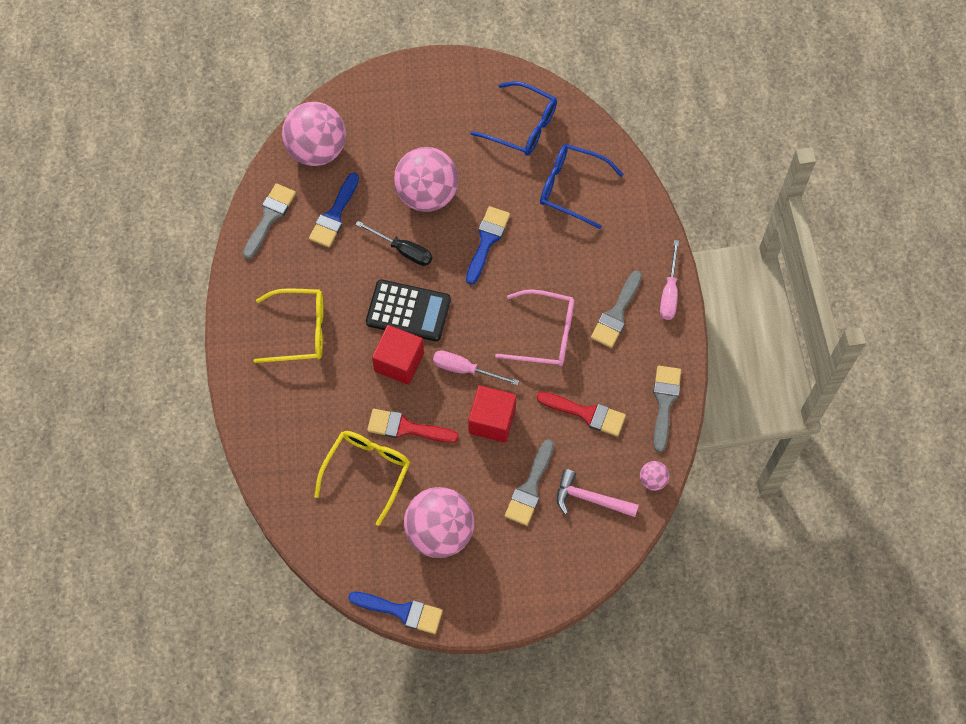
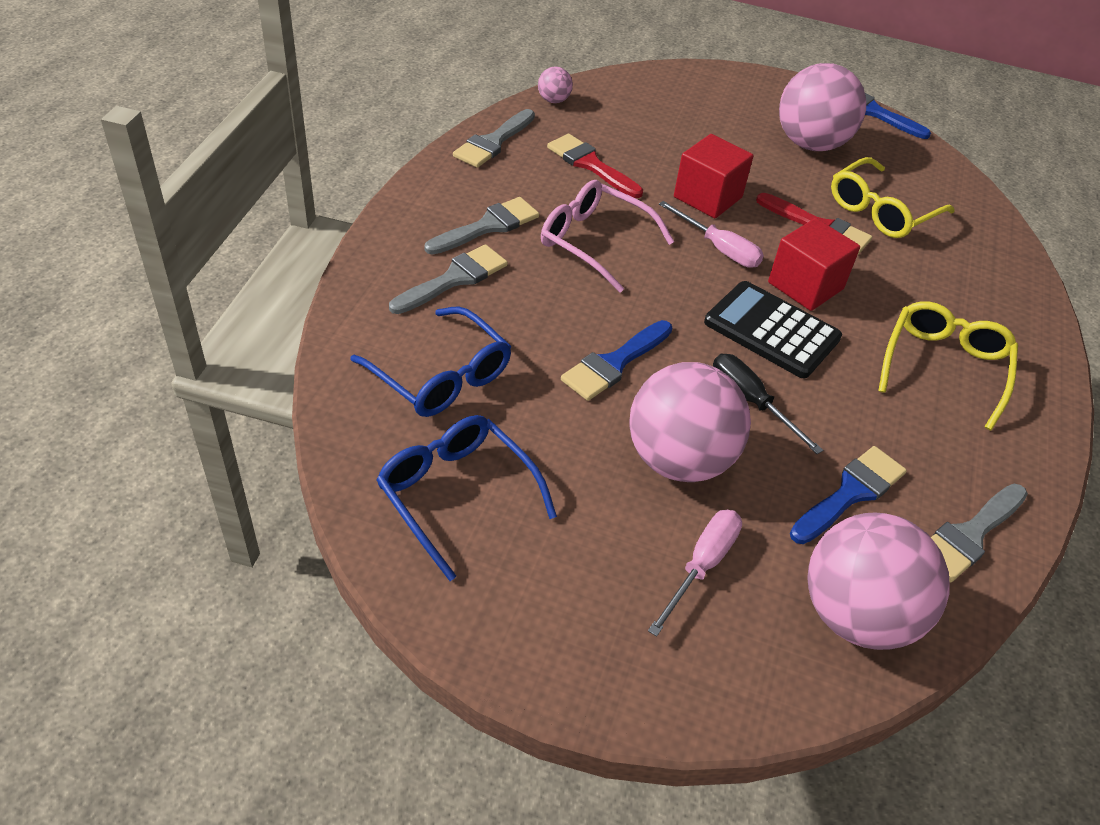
camera: 160 degrees left, 20 degrees down
(299, 331) = (943, 368): yellow glasses -> yellow glasses turned 90 degrees clockwise
(530, 487) = (692, 139): grey brush -> grey brush (454, 279)
(590, 499) = (631, 111): pink hammer -> none
(669, 292) = (403, 220): pink screwdriver -> pink screwdriver (701, 566)

